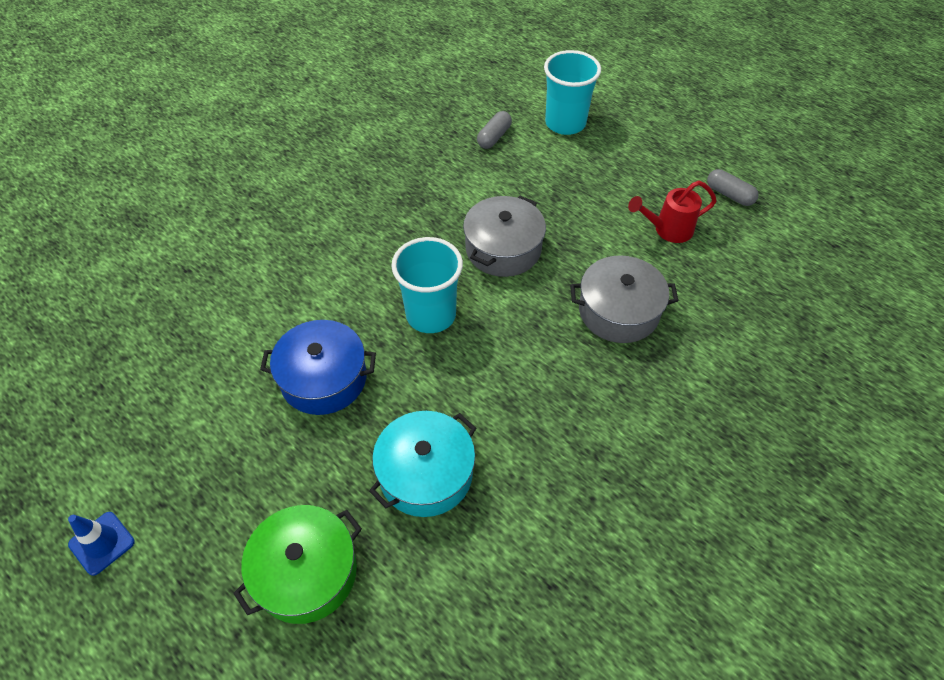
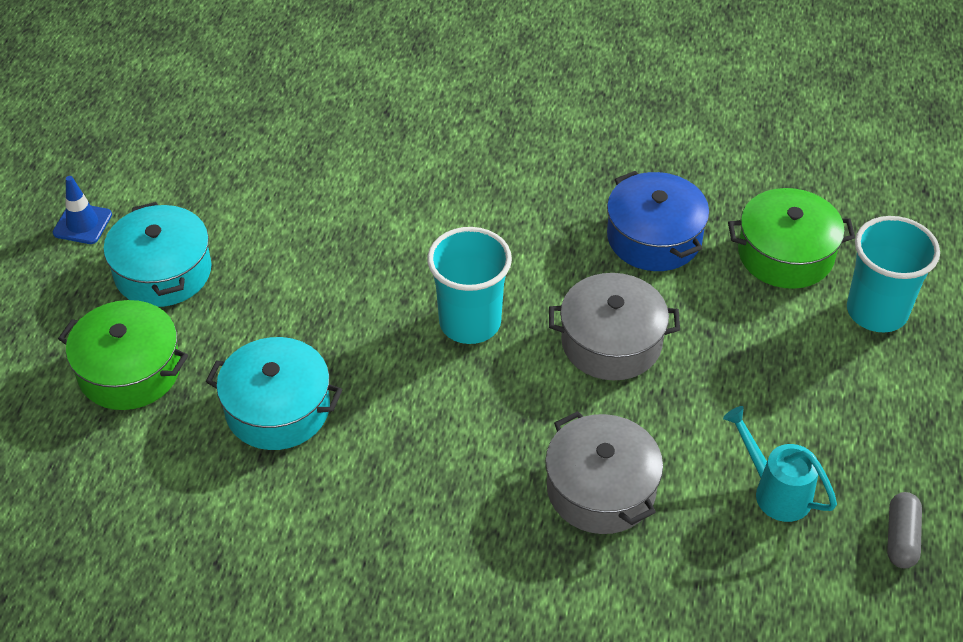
camera: 60 degrees right, 5 degrees down
(216, 498) = (163, 272): none -> turquoise pot
(323, 378) = (333, 278): blue pot -> blue pot (654, 237)
(494, 137) = (785, 254): grey capsule -> green pot
(668, 230) = (775, 491): red watering can -> turquoise watering can

